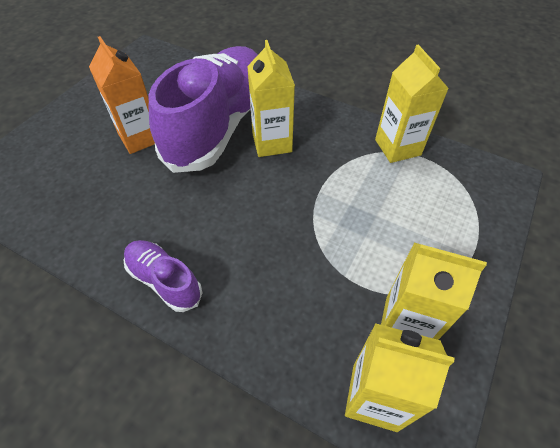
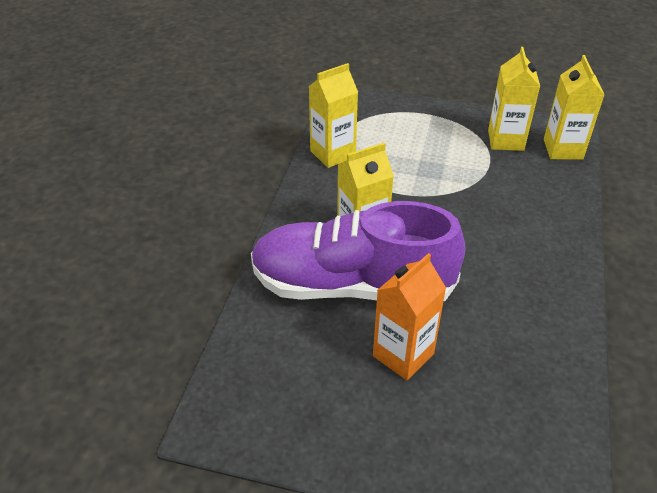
camera: 105 degrees left, 10 degrees down
(164, 280) = (559, 269): purple shoe -> none

